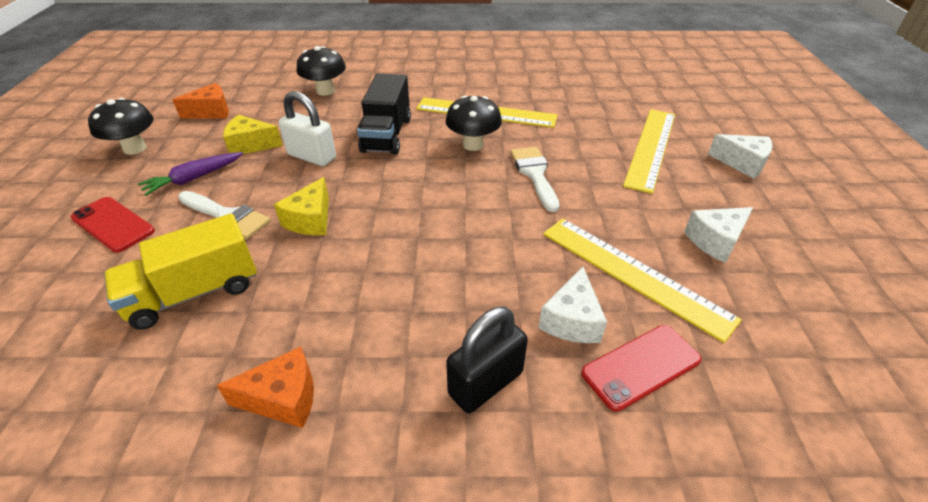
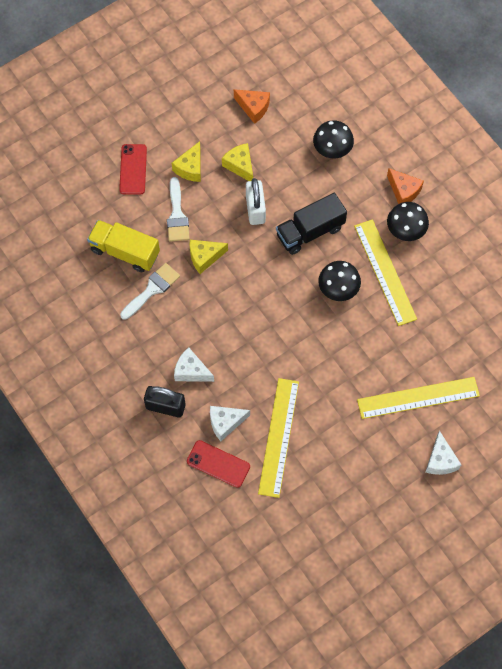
camera: 55 degrees right, 25 degrees up
(135, 148) = (189, 108): black mushroom -> black mushroom (405, 231)
(194, 178) = (190, 168): purple carrot -> yellow cheese
(283, 398) = (106, 336): orange cheese -> orange cheese (403, 191)
(535, 174) = (332, 344): white brush -> white brush (152, 289)
(715, 241) = (338, 468): white cheese -> white cheese (191, 371)

